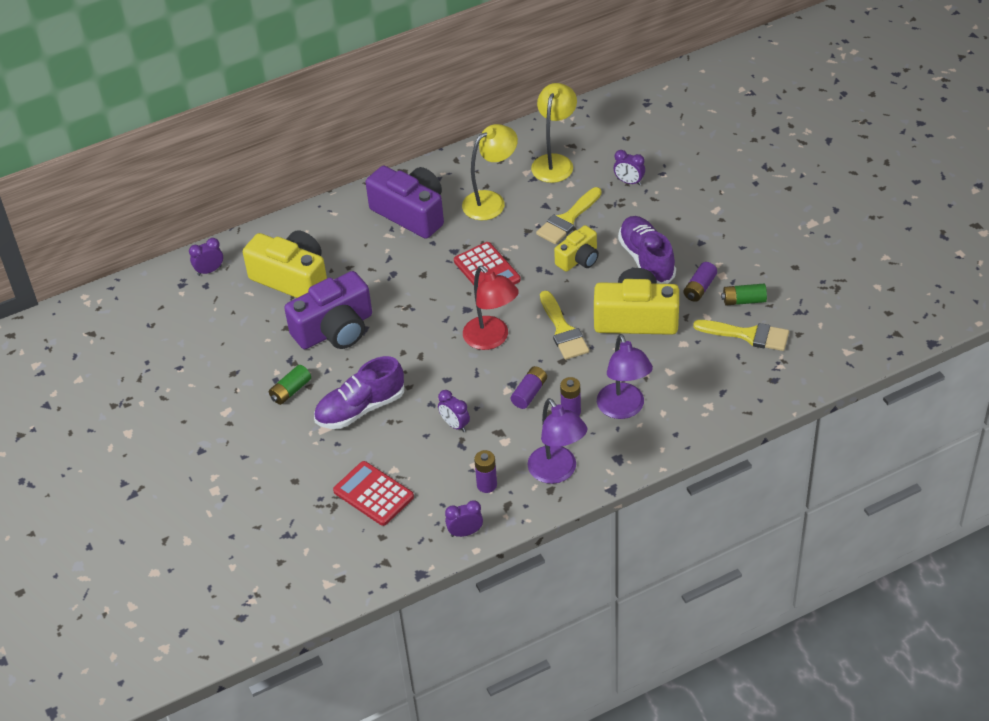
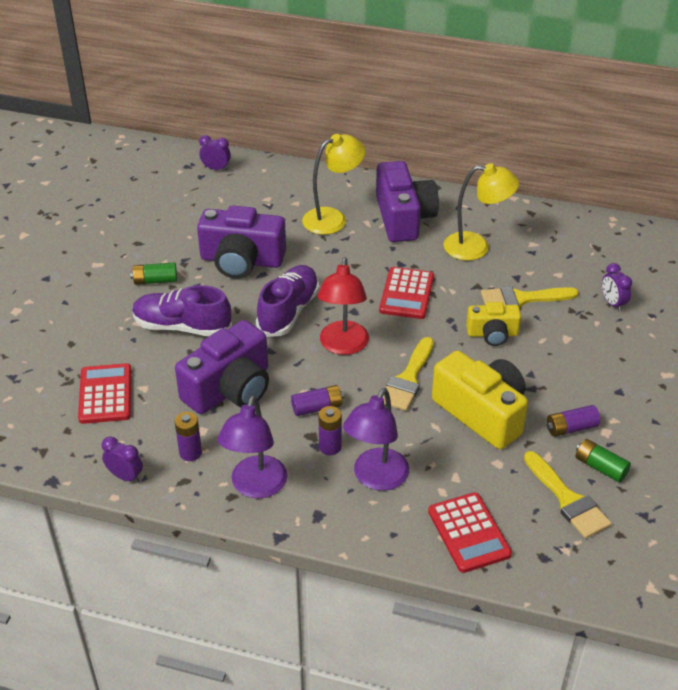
camera: 40 degrees right, 5 degrees down
(292, 278) = (261, 208): yellow camera -> none
(455, 425) = (230, 389): purple clock -> purple camera
(555, 162) = (566, 251): yellow lamp -> yellow lamp (333, 218)
(646, 259) = (551, 373): purple shoe -> purple shoe (288, 311)
(717, 398) = (469, 533): none -> red calculator

